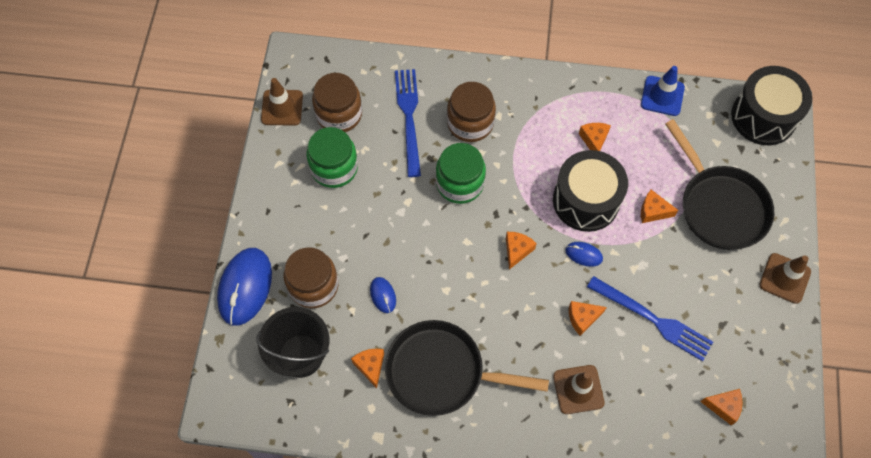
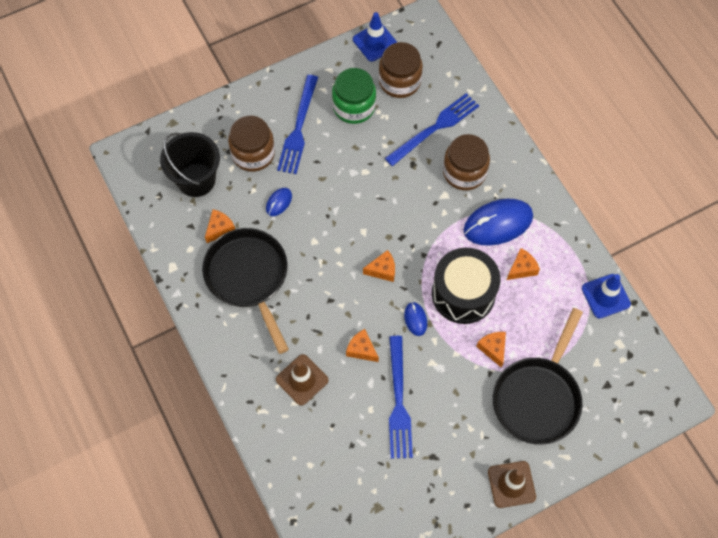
camera: 55 degrees right, 0 degrees up
(245, 287) = (220, 112): blue mouse -> blue mouse (498, 223)
(282, 108) = (375, 42): brown traffic cone -> blue traffic cone
(318, 229) = (298, 128): none -> blue fork
(460, 183) = (407, 197): green jar -> none
(723, 406) = (364, 495): orange cheese -> none
(763, 117) = (652, 386): black drum -> none

